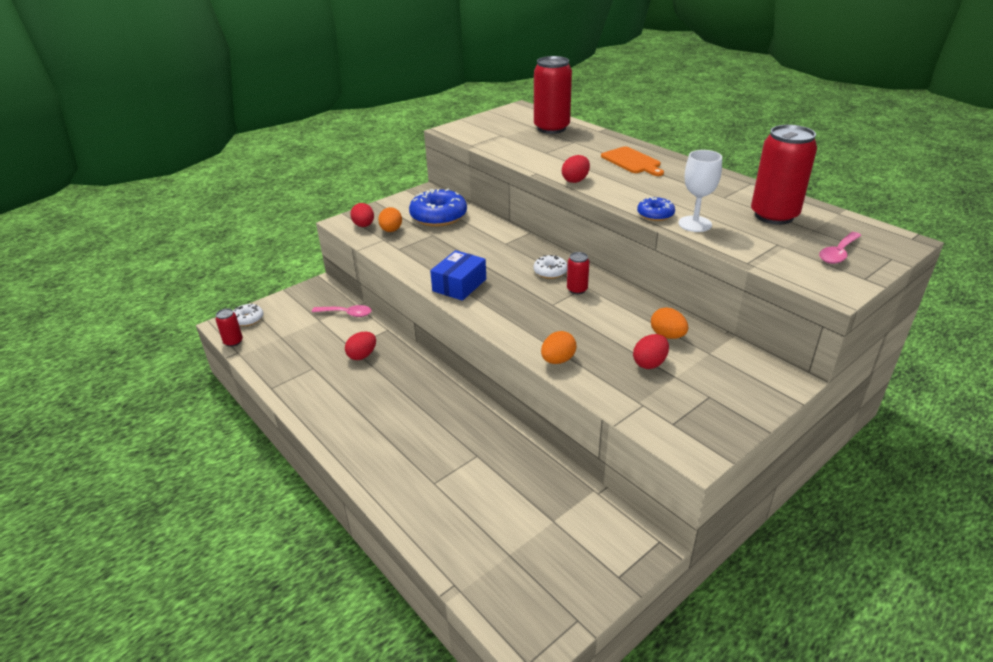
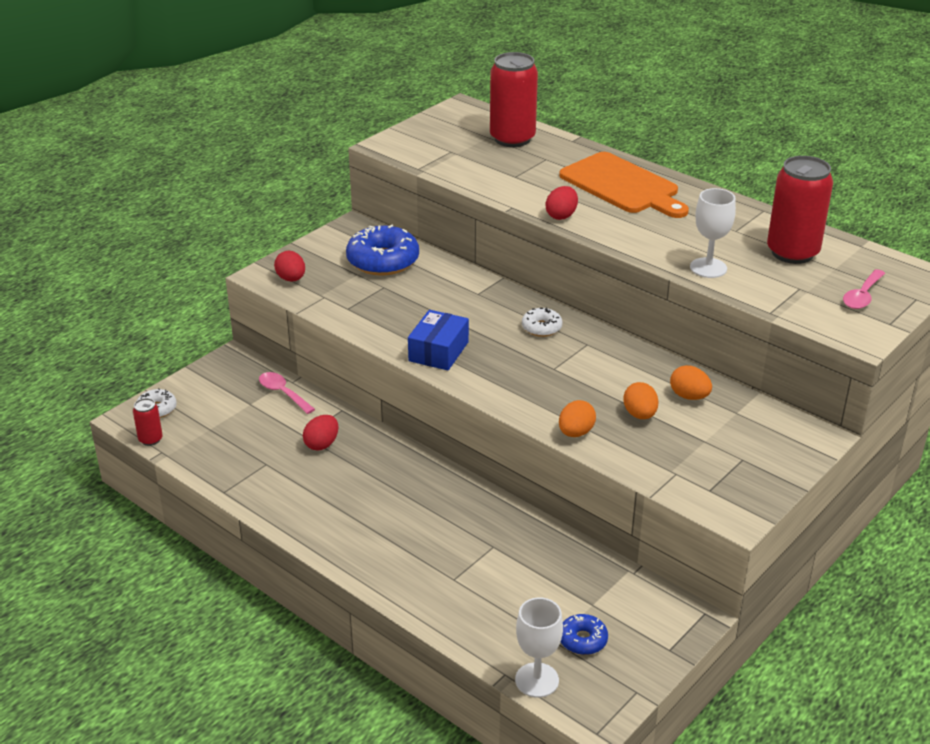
camera: 10 degrees left, 0 degrees up
(347, 313) = (283, 393): pink spoon -> pink spoon turned 135 degrees counterclockwise
(391, 230) = (329, 284): orange egg -> orange egg (640, 414)
(483, 595) = (537, 680): none -> white goblet
(577, 289) = (578, 348): red can -> none
(632, 161) = (622, 185): orange cutting board -> orange cutting board, size x1.62
(649, 363) = (675, 428): red egg -> none
(655, 214) = (663, 258): blue donut -> blue donut (583, 640)

